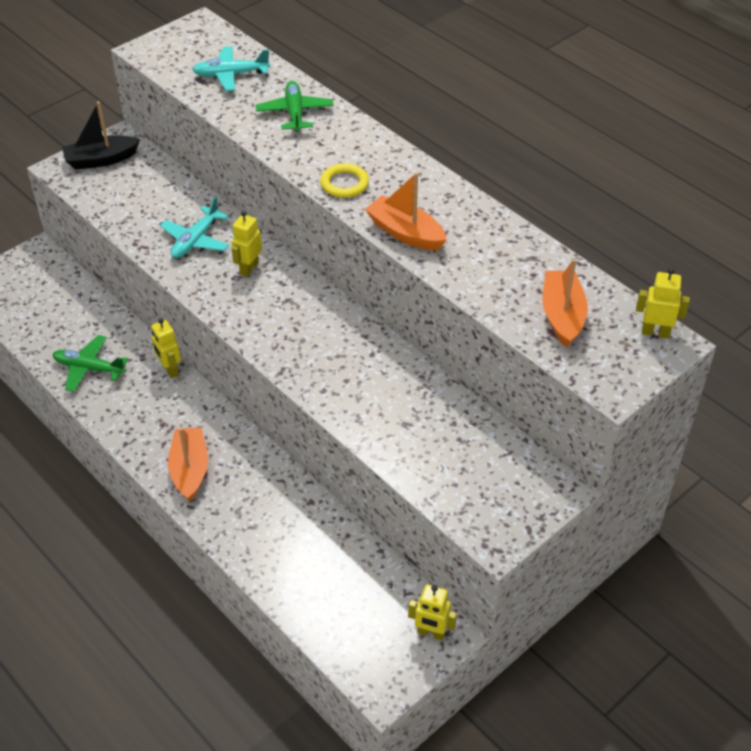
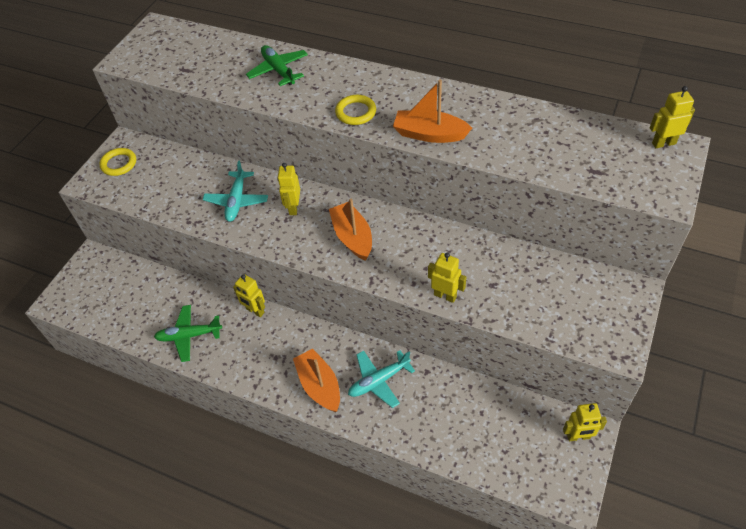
camera: 20 degrees left, 5 degrees up
(101, 160) = (119, 164): black boat -> yellow ring
(231, 75) = (207, 57): turquoise plane -> turquoise plane (379, 381)
(348, 415) = (445, 295): none -> yellow robot
(562, 315) = (590, 155): orange boat -> orange boat (352, 237)

